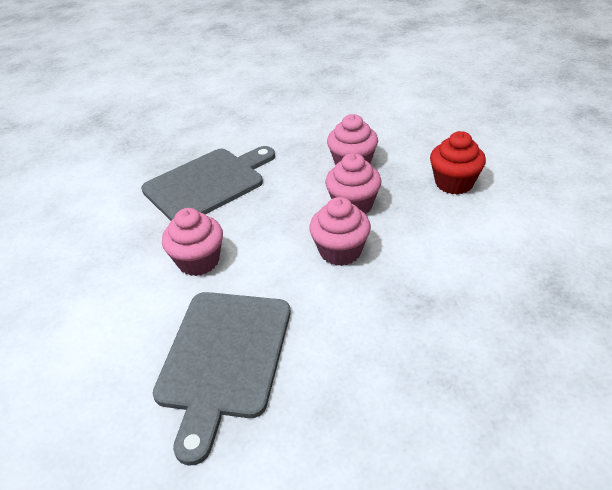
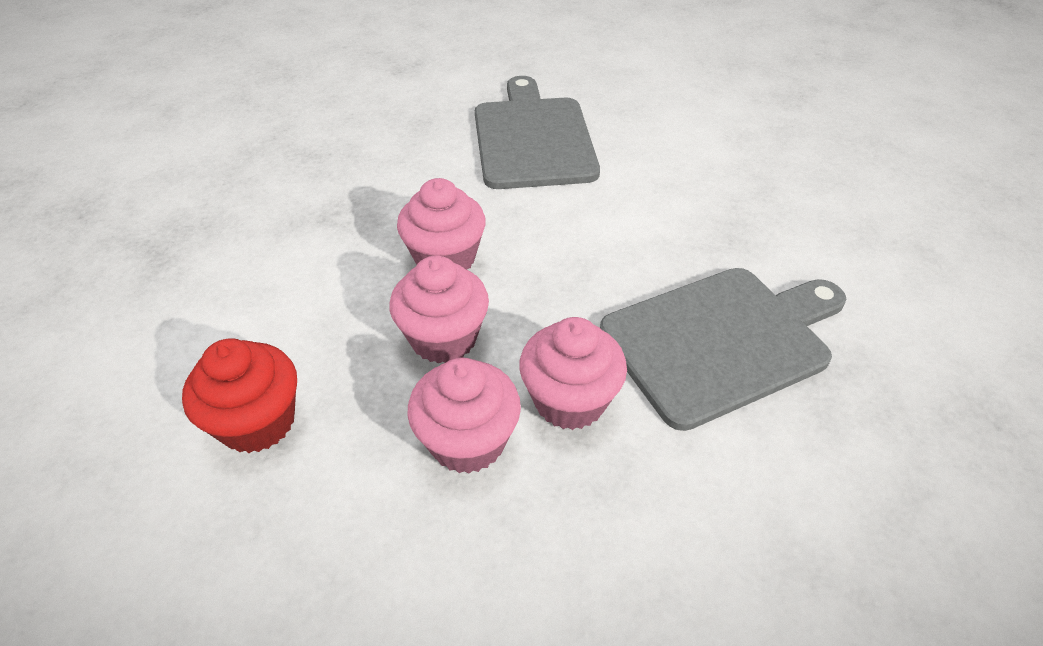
camera: 160 degrees right, 5 degrees up
(198, 261) = (630, 216): pink cupcake -> pink cupcake (569, 400)
(208, 183) = (721, 340): grey cutting board -> grey cutting board turned 150 degrees counterclockwise

